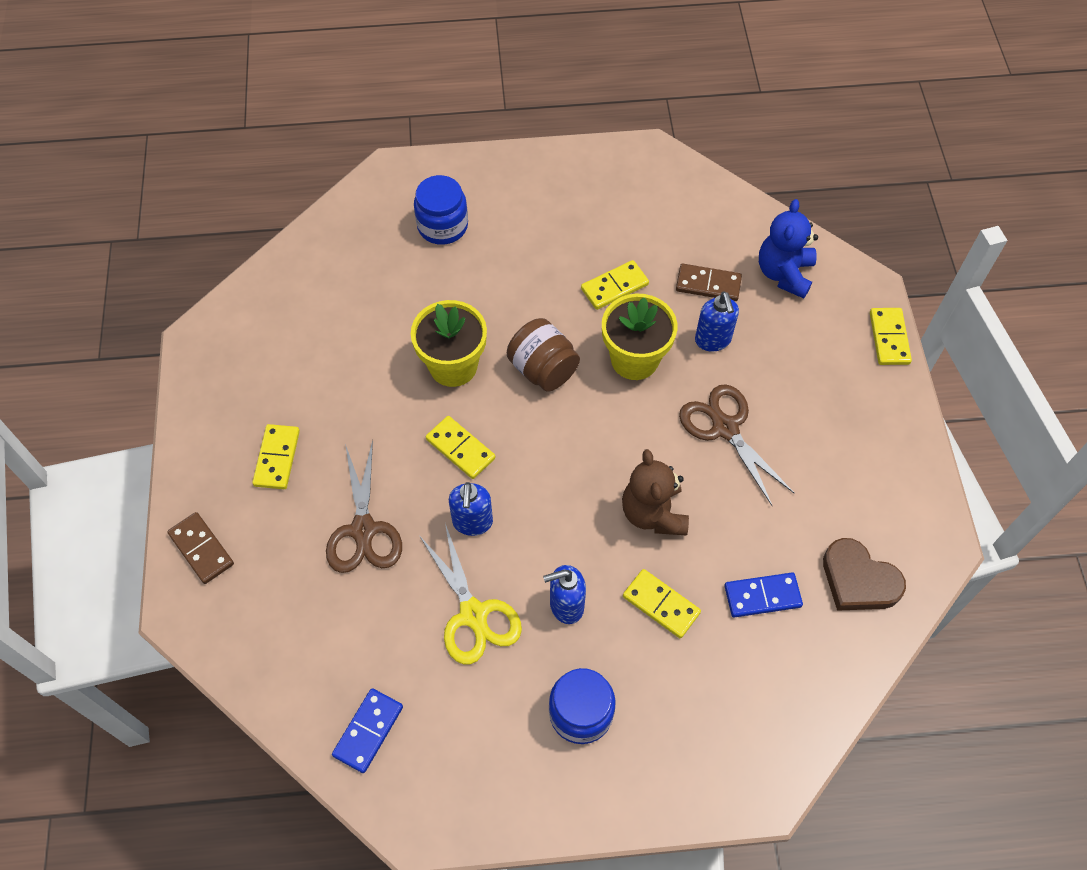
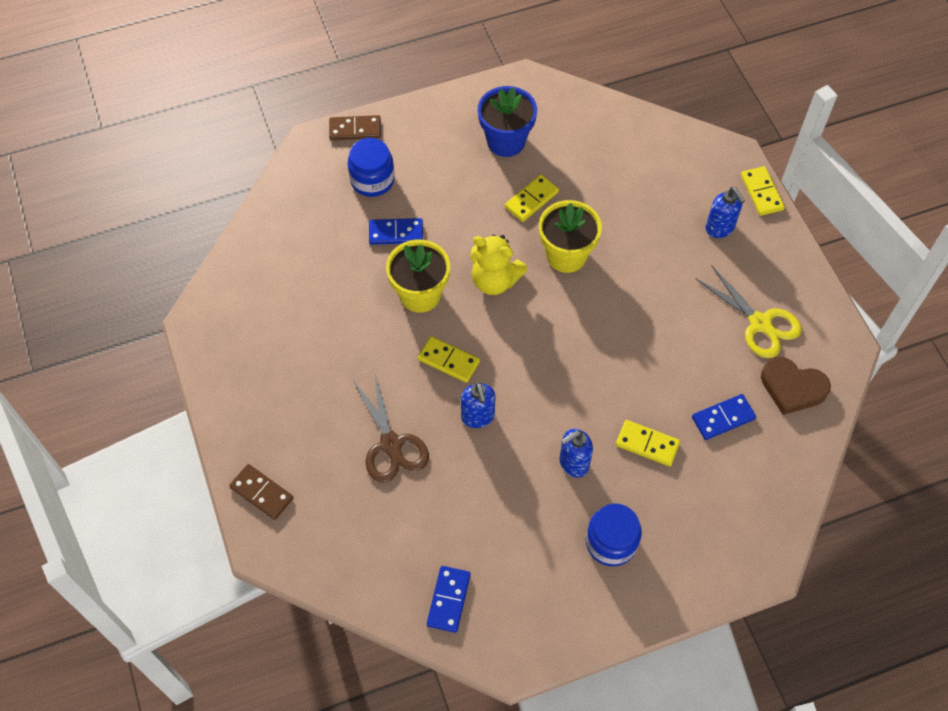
camera: 15 degrees left, 0 degrees up
(277, 458) = (299, 404): yellow domino -> none
(449, 290) = (396, 233): none -> blue domino
(473, 615) = (502, 489): yellow scissors -> yellow scissors (760, 323)
(543, 369) = (495, 280): brown jar -> yellow teddy bear
(606, 215) = (506, 141): none -> blue flower pot
(653, 513) = (619, 374): brown teddy bear -> none
(708, 284) = (606, 181): brown domino -> brown domino (355, 129)
(713, 340) = (624, 226): blue soap dispenser -> blue soap dispenser (720, 228)
(725, 428) = (655, 294): brown scissors -> none
(784, 273) = (664, 158): blue teddy bear -> none

